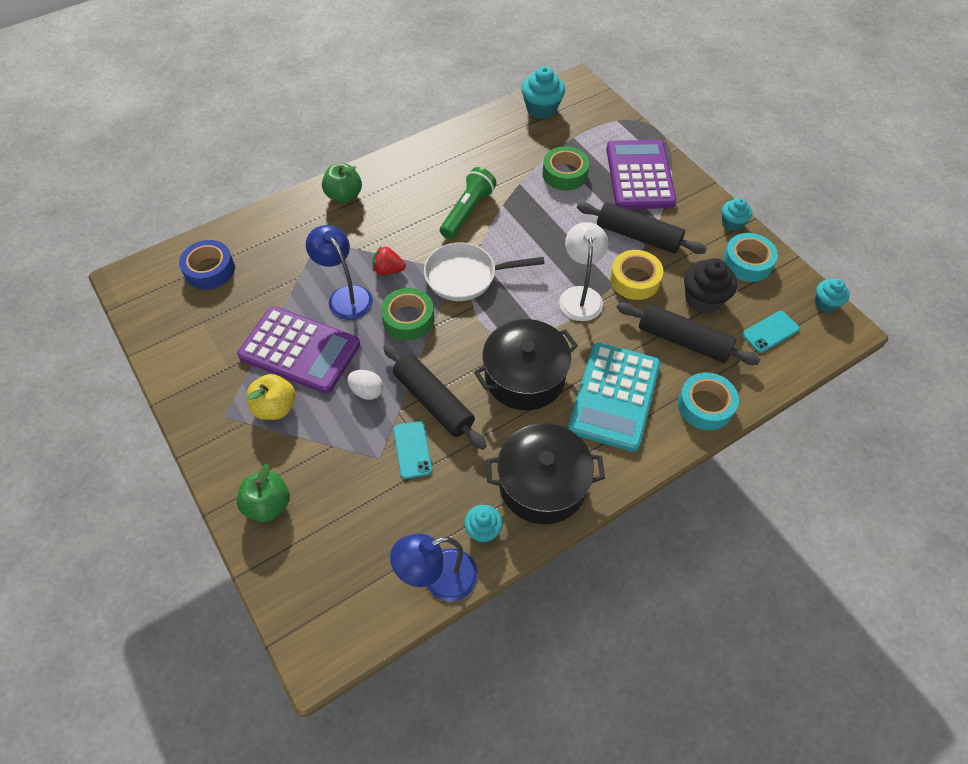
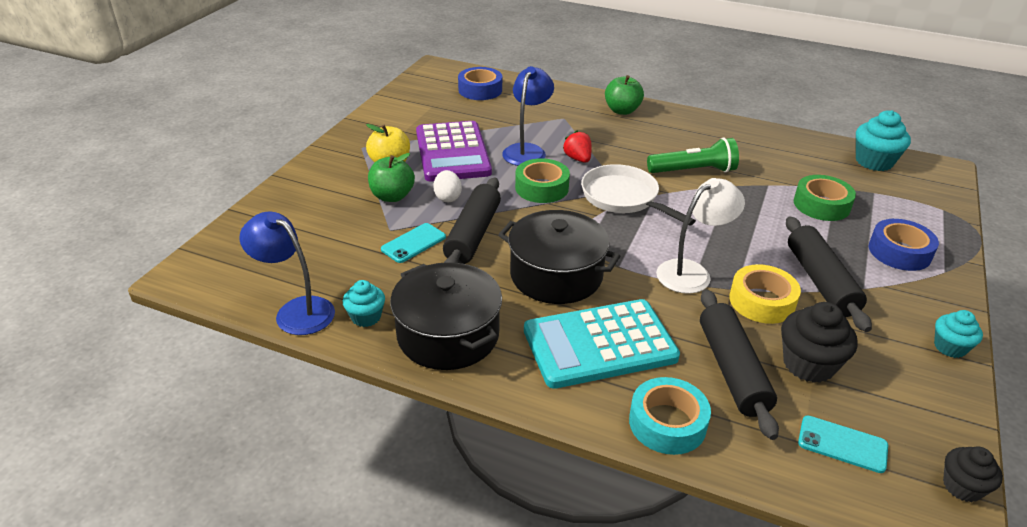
camera: 55 degrees right, 20 degrees down
(268, 505) = (301, 196): green apple -> green apple (392, 196)
(640, 175) = (899, 252): purple calculator -> blue tape
(747, 262) = (913, 382): turquoise tape -> none
(826, 303) = (962, 487): turquoise cupcake -> black cupcake

